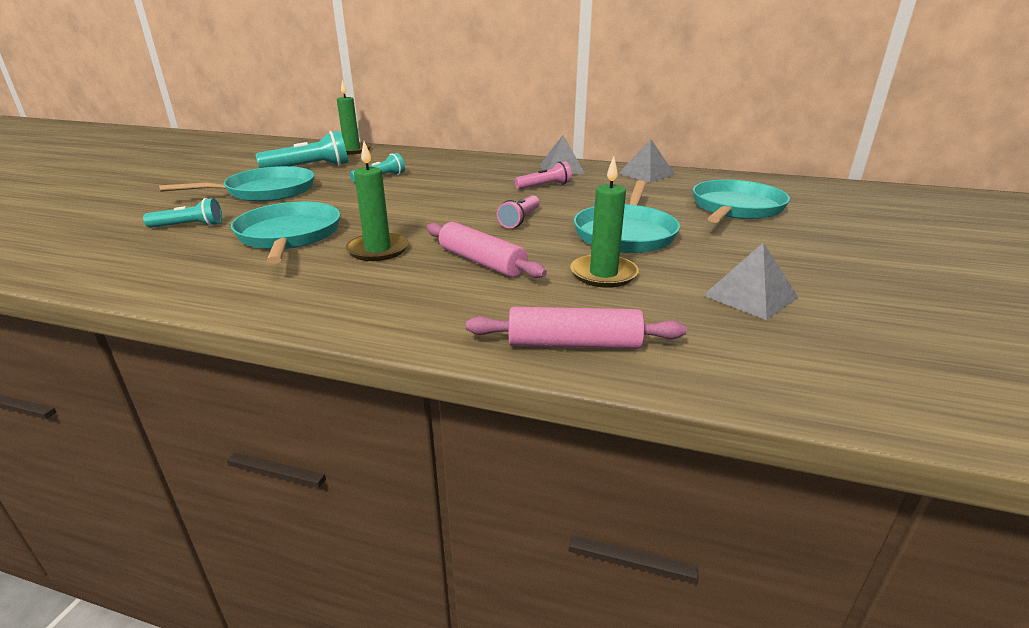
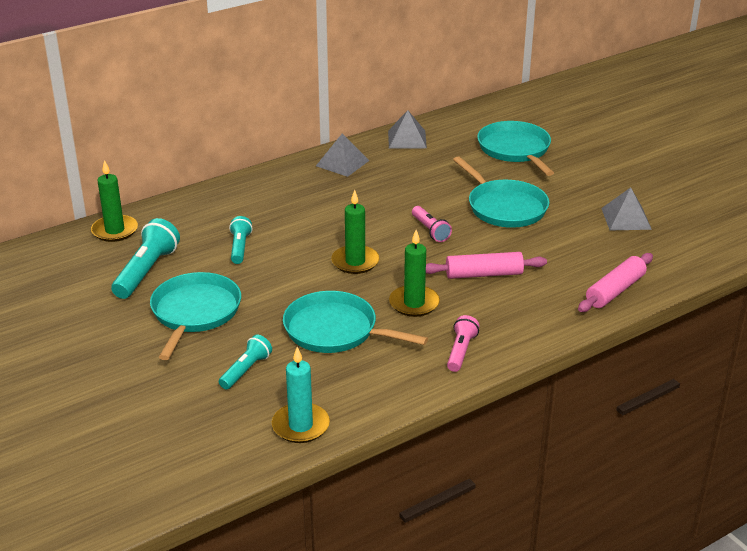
camera: 50 degrees left, 5 degrees up
(99, 269) = (300, 426): none -> turquoise candle
(544, 186) = (374, 189): pink flashlight -> pink flashlight (461, 351)
(603, 274) = (551, 244): green candle -> green candle (355, 262)

